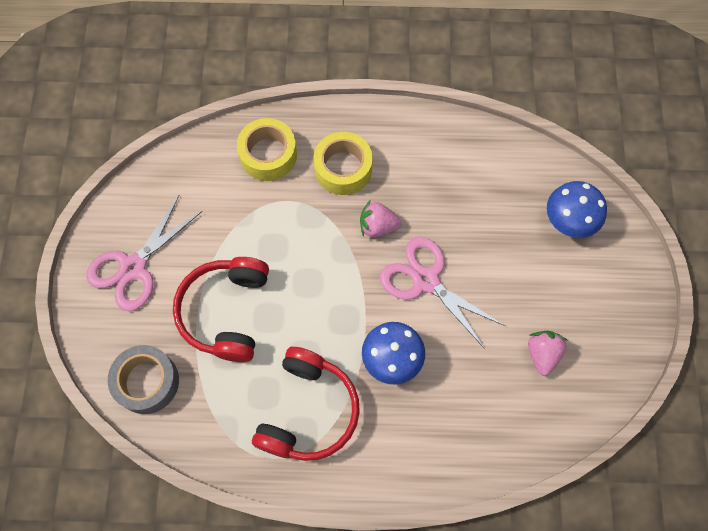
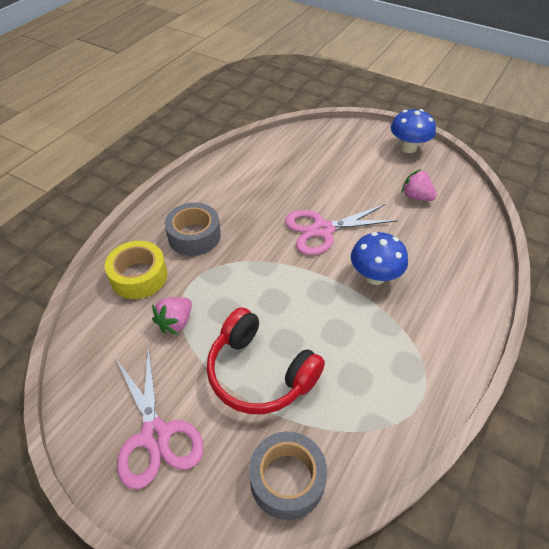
camera: 60 degrees left, 20 degrees down
(308, 411) = (390, 351): red headphones -> none
(343, 168) = (194, 236): yellow tape -> grey tape
(377, 226) = (259, 237): pink strawberry -> pink strawberry (175, 322)
(568, 221) = (329, 146): blue mushroom -> blue mushroom (408, 148)

